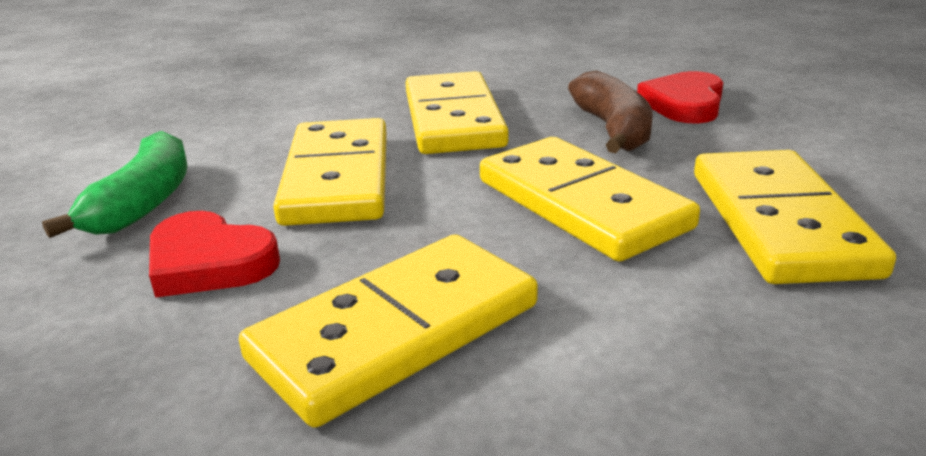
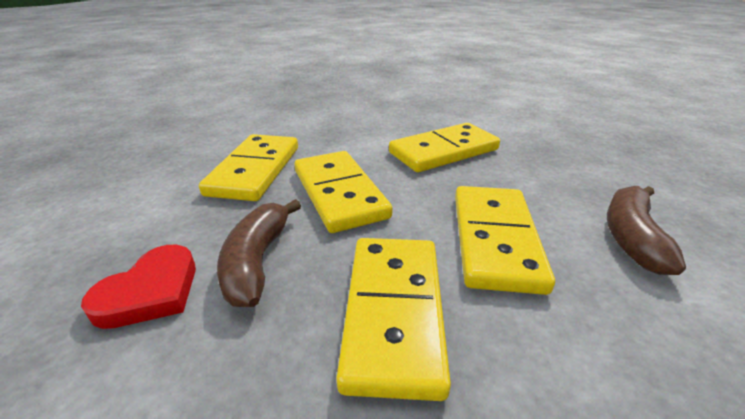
camera: 170 degrees left, 5 degrees up
(143, 202) = (631, 237): green banana -> brown banana
(209, 262) = (542, 187): red heart -> none

